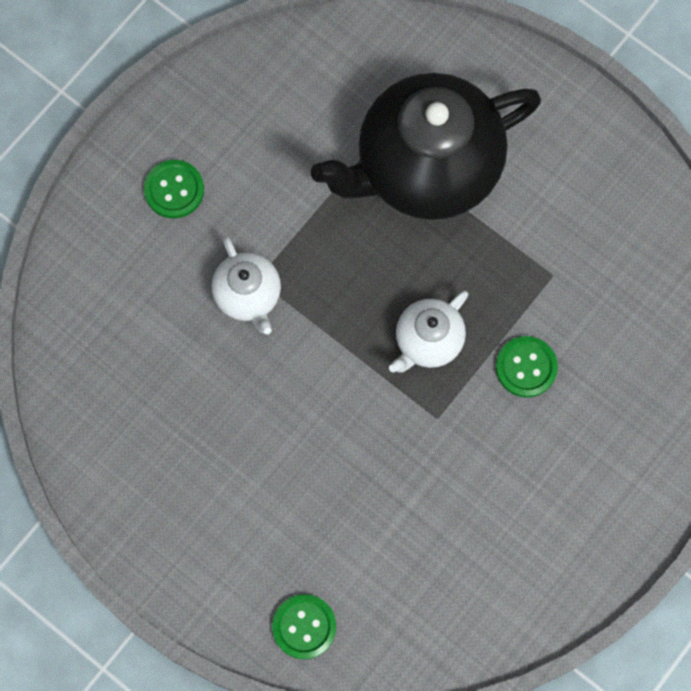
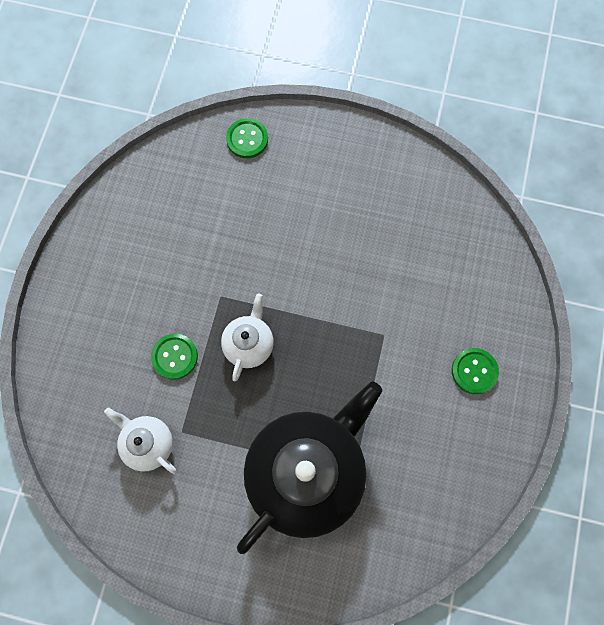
camera: 155 degrees right, 0 degrees up
(248, 296) = (384, 320): white teapot -> white teapot (148, 443)

